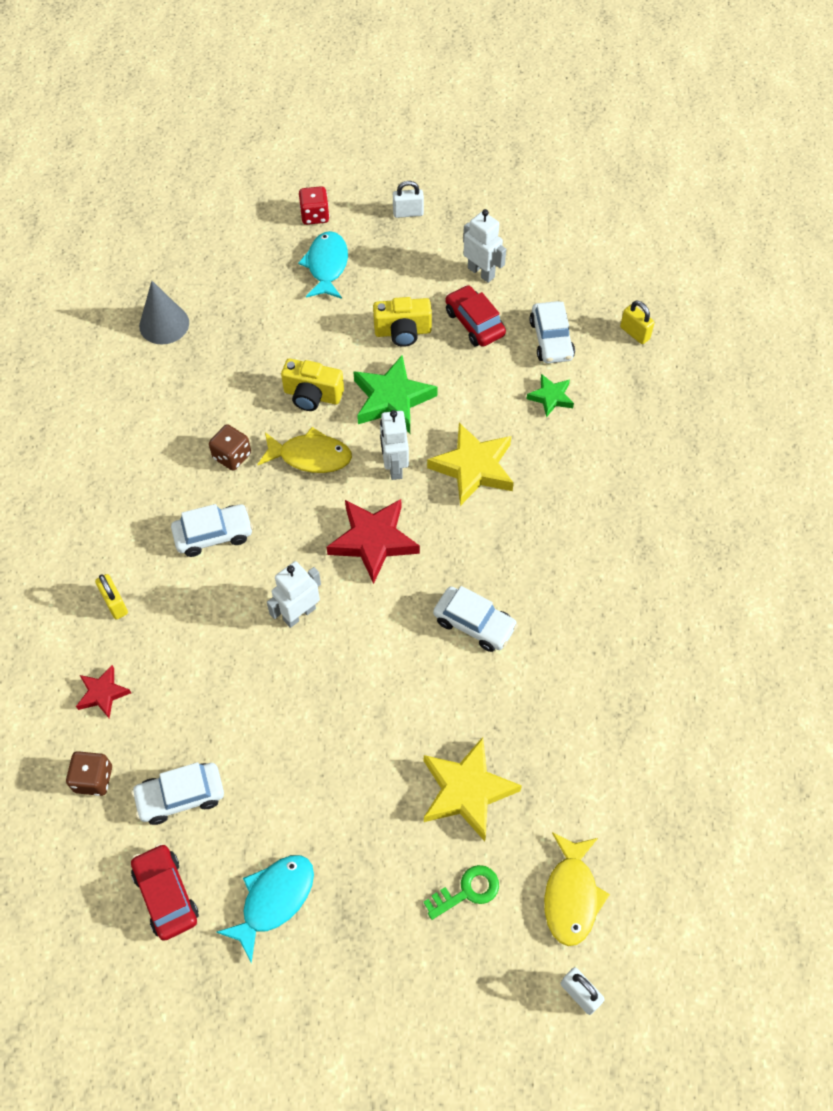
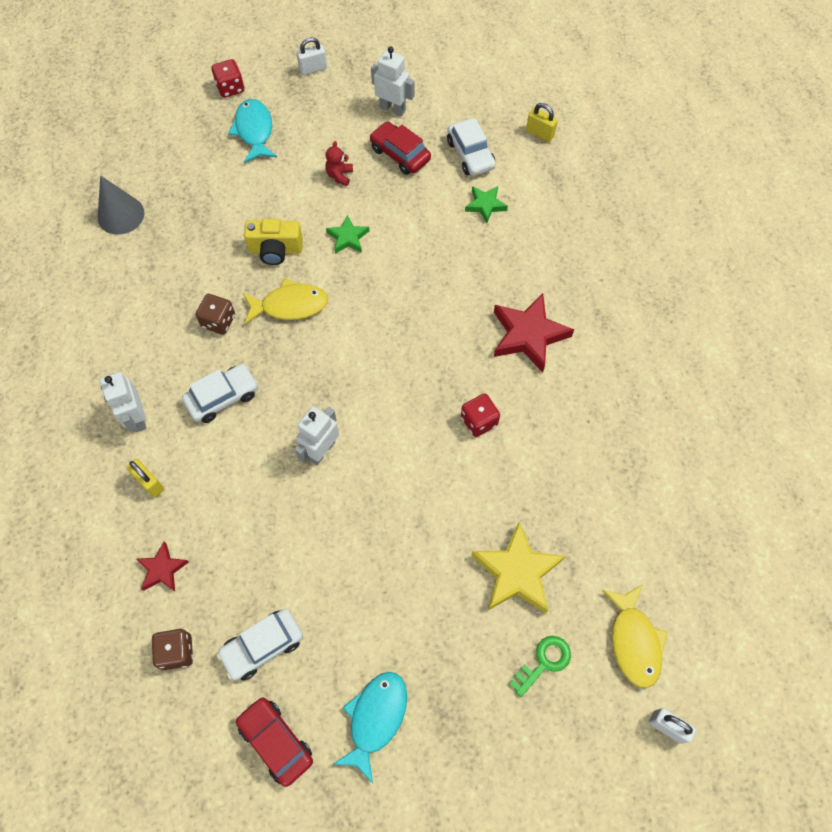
camera: 15 degrees left, 5 degrees up
(373, 541) = (368, 368): red star -> red star (528, 335)
(392, 399) = (348, 237): green star -> green star, size x0.55
(394, 466) = (367, 297): white robot -> white robot (137, 418)
(403, 332) = (339, 175): yellow camera -> red teddy bear
(473, 468) = (437, 282): yellow star -> none
(474, 624) = (479, 421): white car -> red dice

